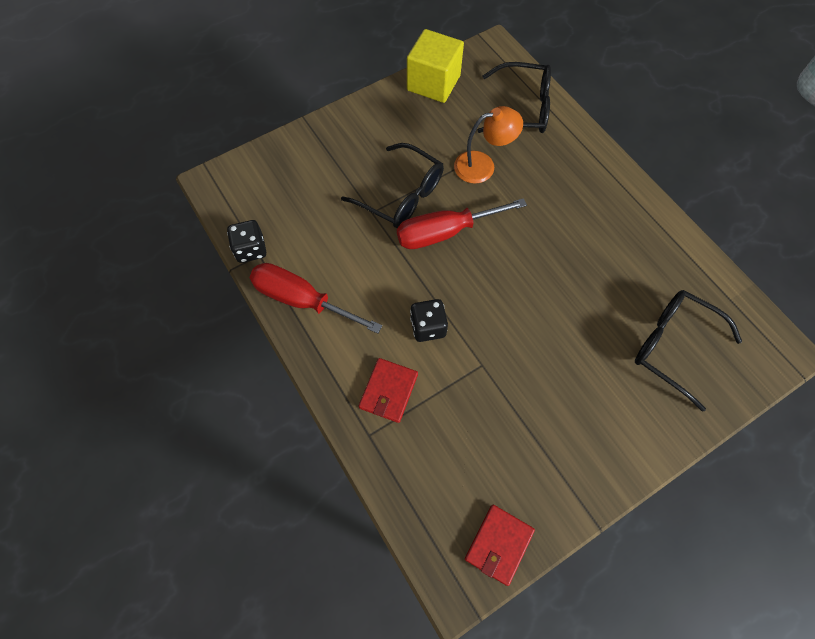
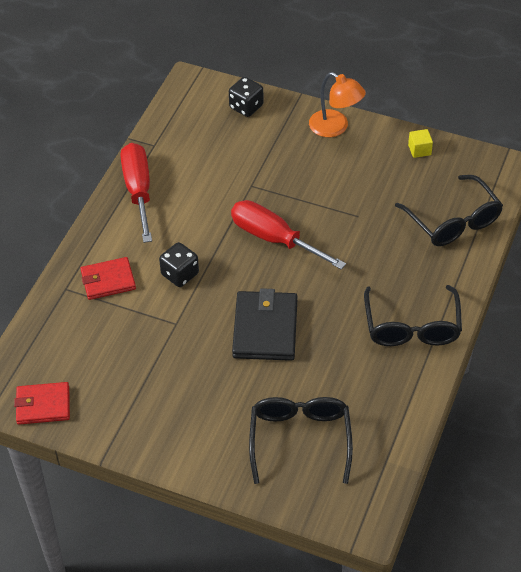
camera: 55 degrees right, 15 degrees down
(251, 249) = (154, 138): black dice -> black dice (246, 107)
(401, 195) = (284, 193): black glasses -> black glasses (412, 326)
(433, 83) = (419, 150): yellow cube -> yellow cube, size x0.43
(483, 165) = (364, 227): orange lamp -> orange lamp (335, 128)
(538, 299) = (265, 329): none -> black wallet

